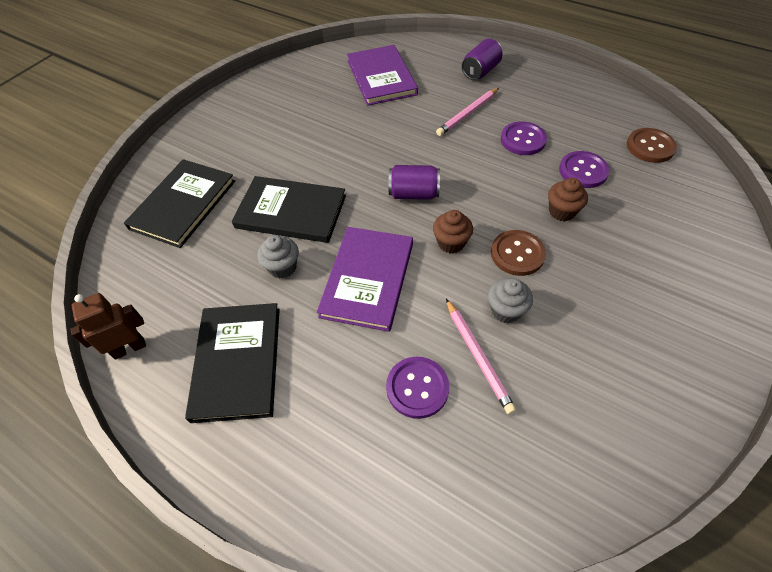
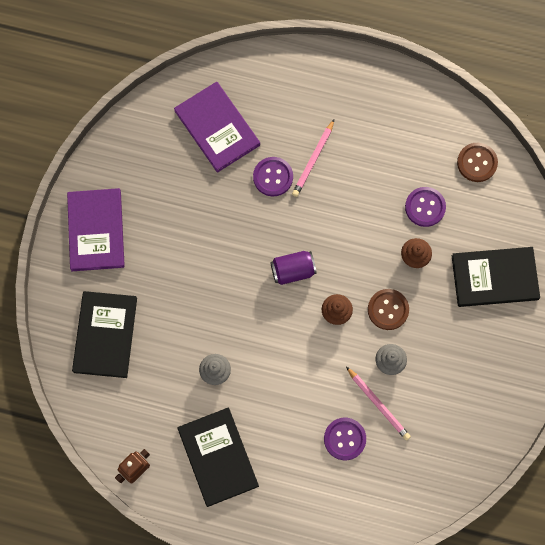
camera: 20 degrees left, 20 degrees up
(291, 211) = (199, 317): black book -> black book (494, 277)
(367, 279) = (283, 364): purple book -> purple book (96, 230)
(480, 71) = (311, 94): purple can -> none
(523, 140) = (369, 182): purple button -> purple button (273, 177)

